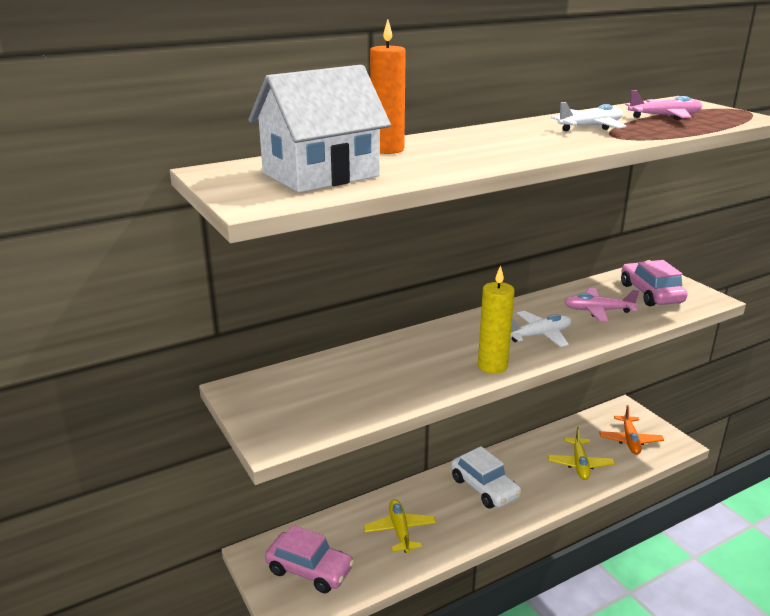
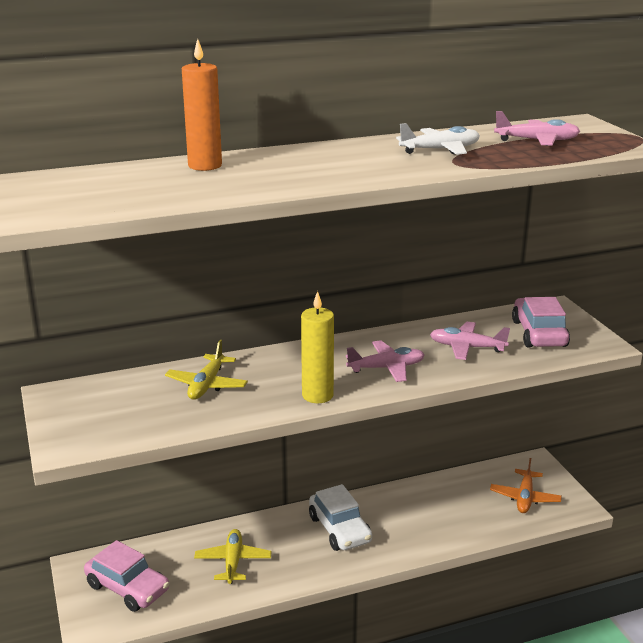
camera: 10 degrees right, 0 degrees up
(321, 175) = (116, 190): white house -> none
(539, 335) = (386, 368): white plane -> pink plane
(579, 464) = (455, 516): yellow plane -> yellow plane (207, 385)

